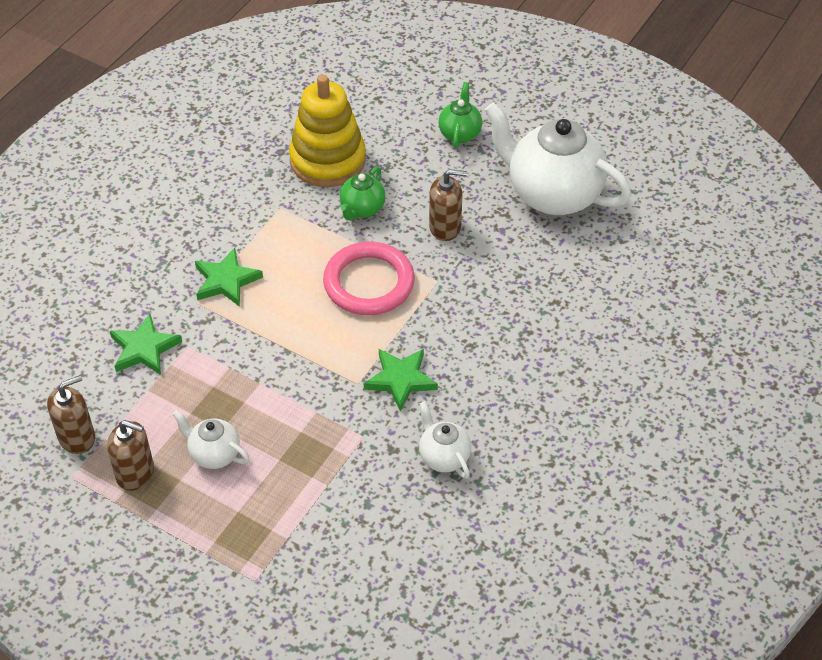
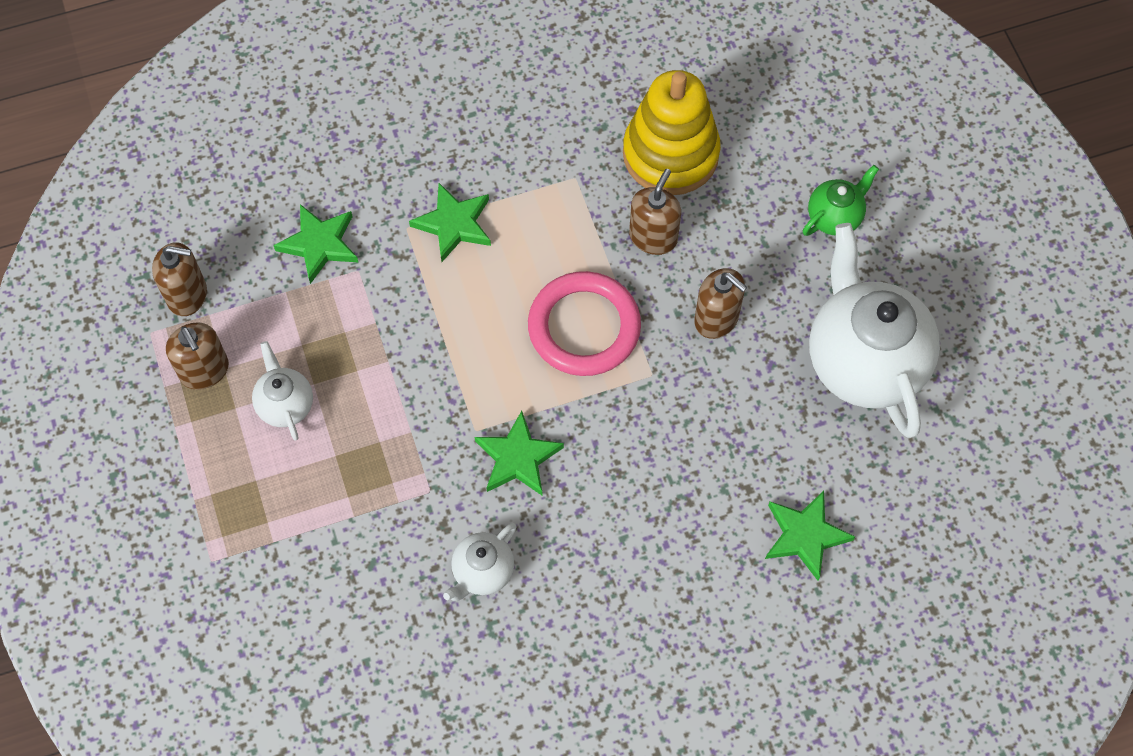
camera: 40 degrees right, 15 degrees up
(362, 209) = (653, 237): green teapot -> brown soap dispenser
(443, 457) = (482, 572): white teapot -> white teapot turned 150 degrees counterclockwise
(613, 303) = (805, 536): none -> green star

